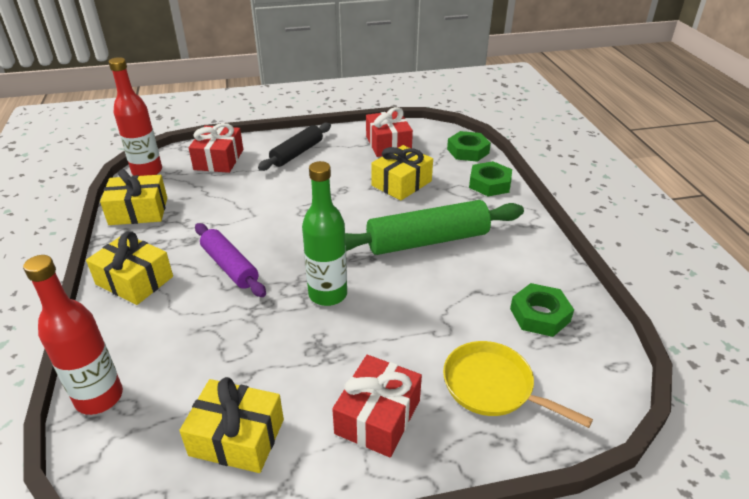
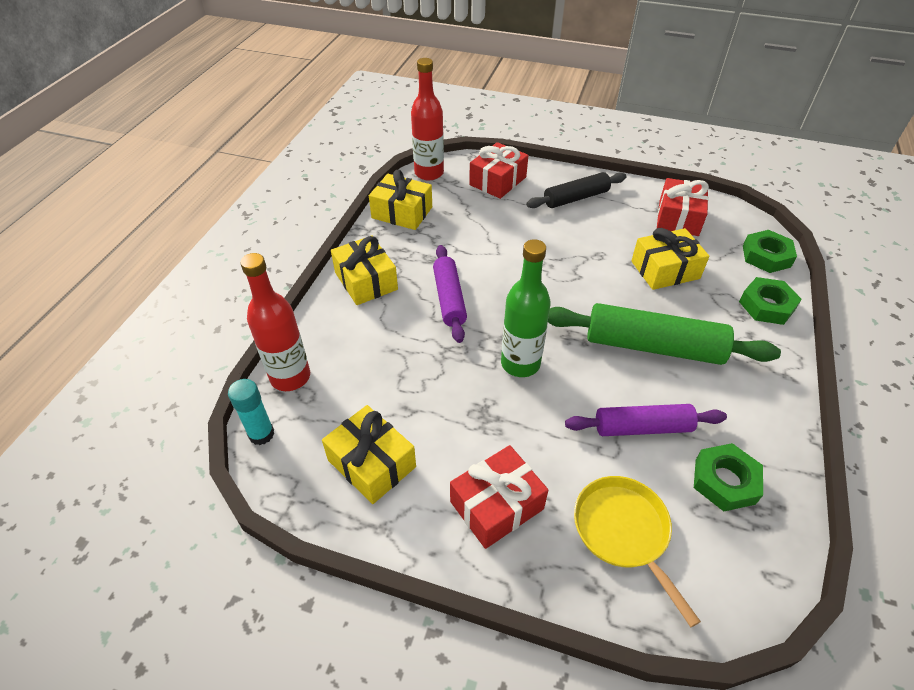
camera: 30 degrees right, 10 degrees up
(96, 466) = (261, 434): none -> turquoise glue stick
(457, 302) = (642, 427): none -> purple rolling pin

